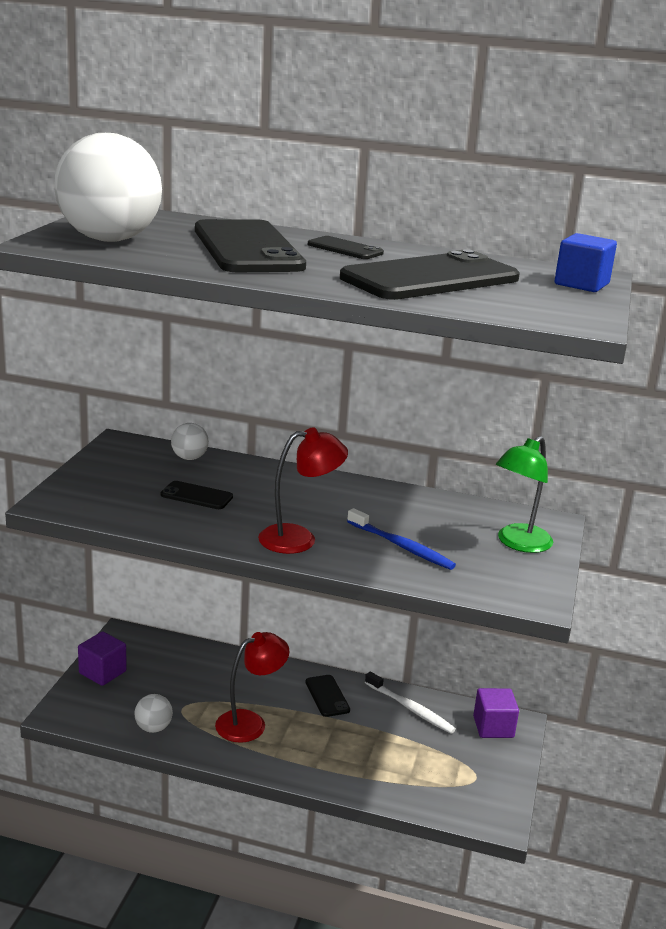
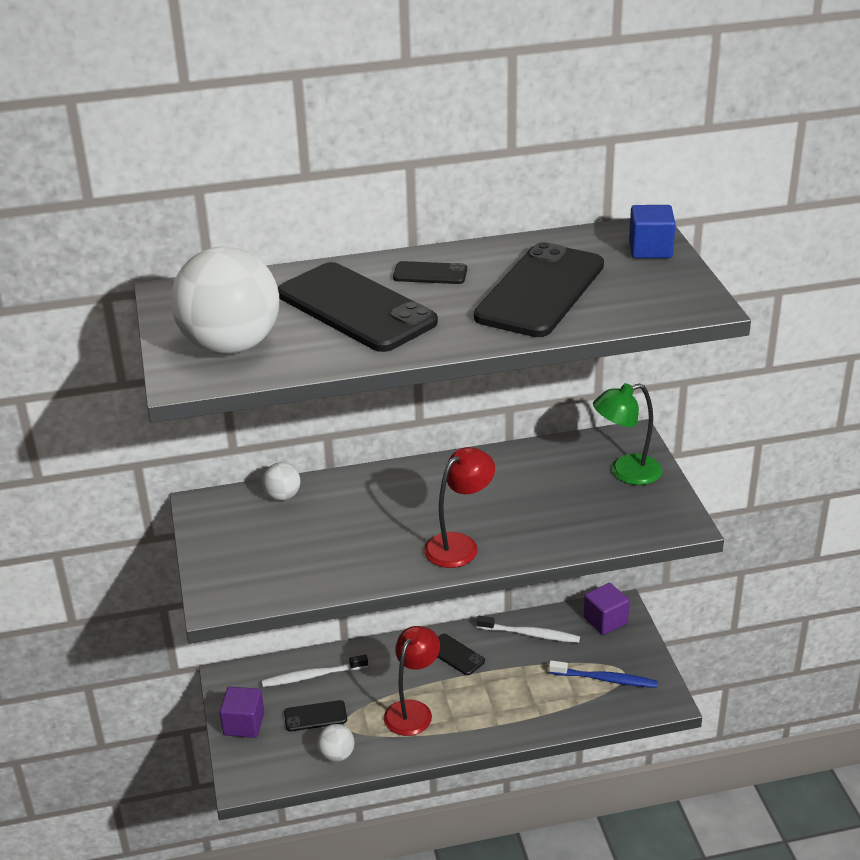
camera: 25 degrees left, 10 degrees up
(191, 661) = (312, 676): none -> white toothbrush
(196, 496) = (333, 537): black phone -> black phone (315, 716)
(401, 546) = (544, 516): blue toothbrush -> blue toothbrush (605, 679)
(518, 543) = (626, 472): green lamp -> green lamp turned 60 degrees clockwise

